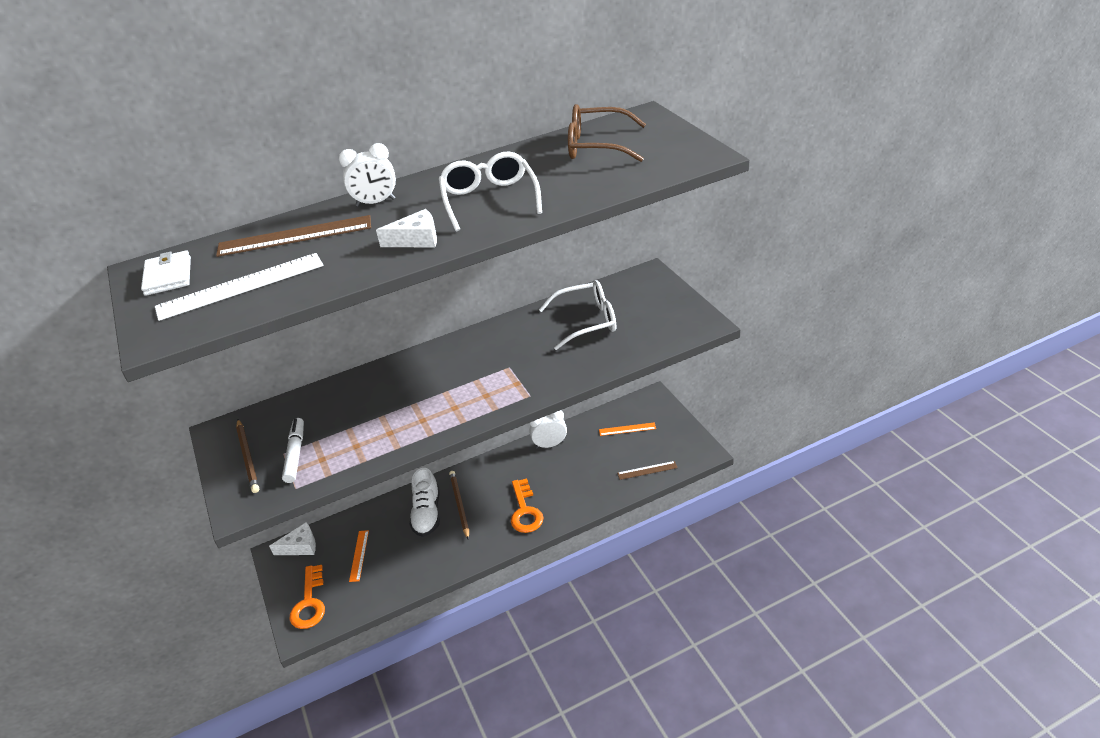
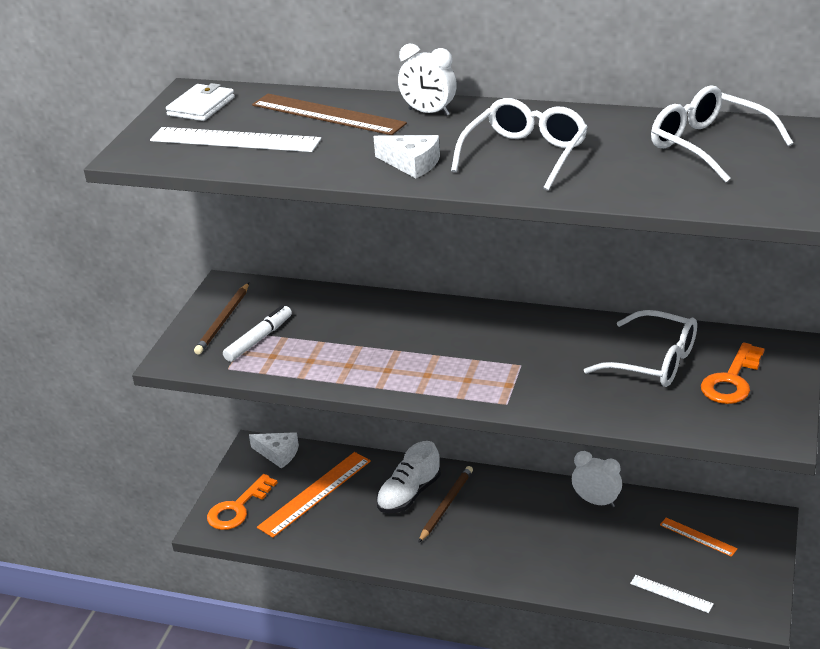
camera: 40 degrees right, 5 degrees down
(359, 555) = (315, 494): orange ruler -> orange ruler, size x1.88
(525, 511) = (500, 552): orange key -> orange key (731, 380)
(597, 146) = (708, 145): brown glasses -> white glasses
(647, 470) = (671, 593): brown ruler -> white ruler

